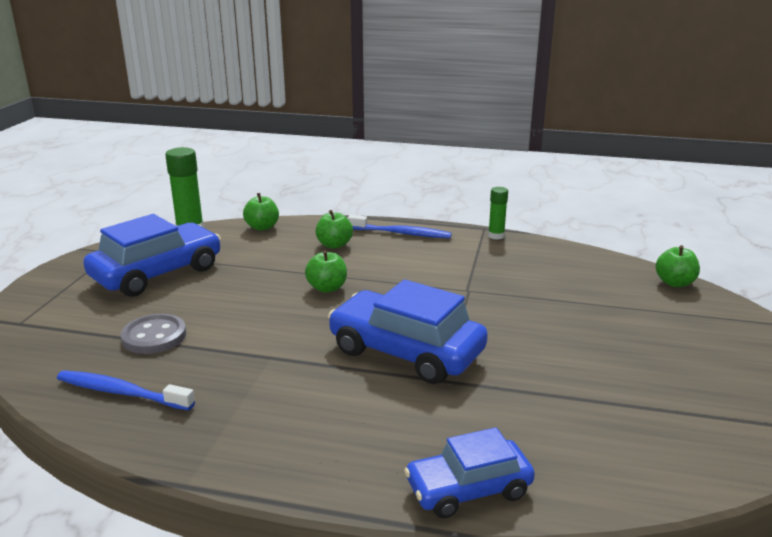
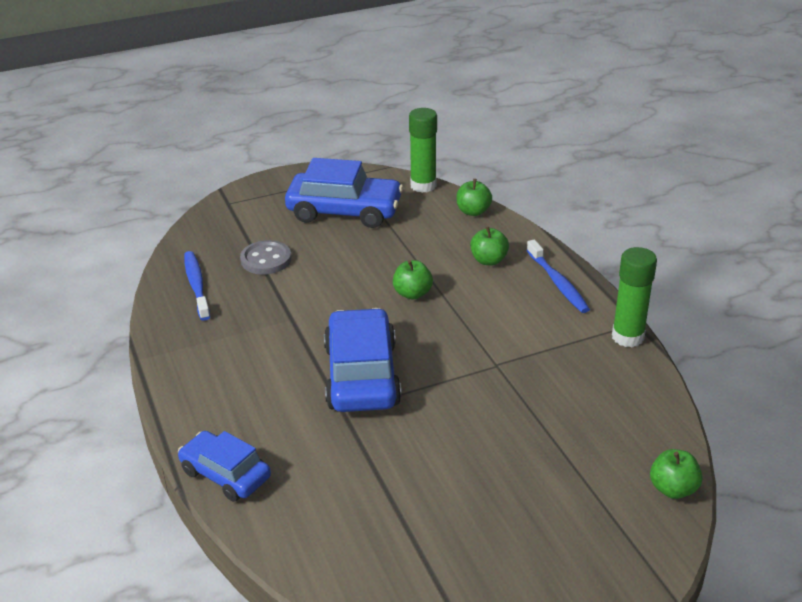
camera: 55 degrees right, 10 degrees up
(496, 236) = (627, 337): green glue stick -> green glue stick, size x1.69

